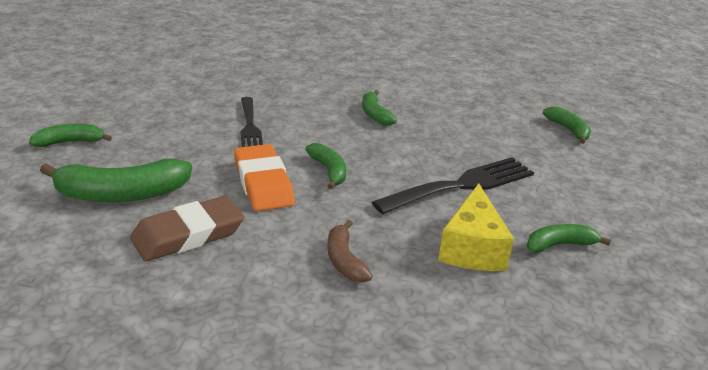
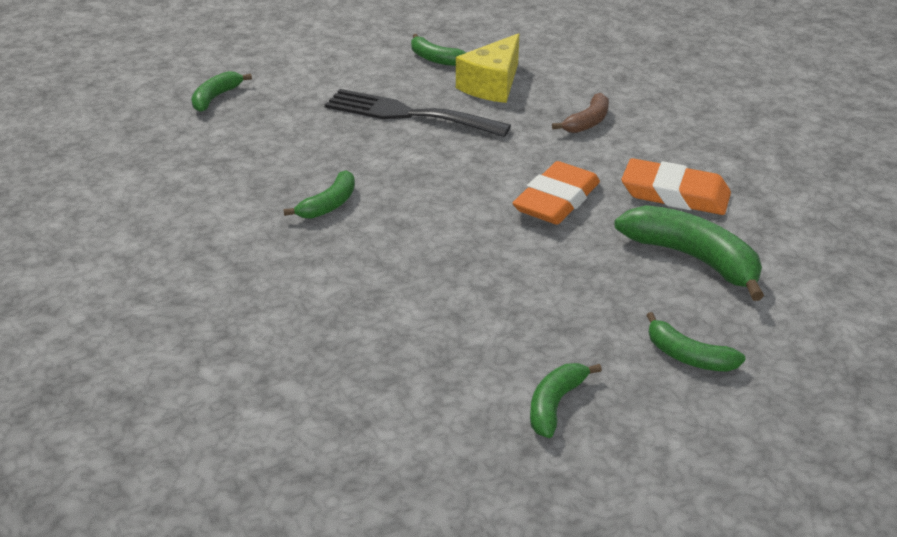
camera: 125 degrees left, 5 degrees up
(188, 235) = (675, 194): brown eraser -> orange eraser
(250, 127) = (474, 263): black fork -> none
(329, 171) = (484, 179): green banana -> green banana (555, 404)
(472, 248) = (492, 85): yellow cheese -> yellow cheese turned 150 degrees clockwise

